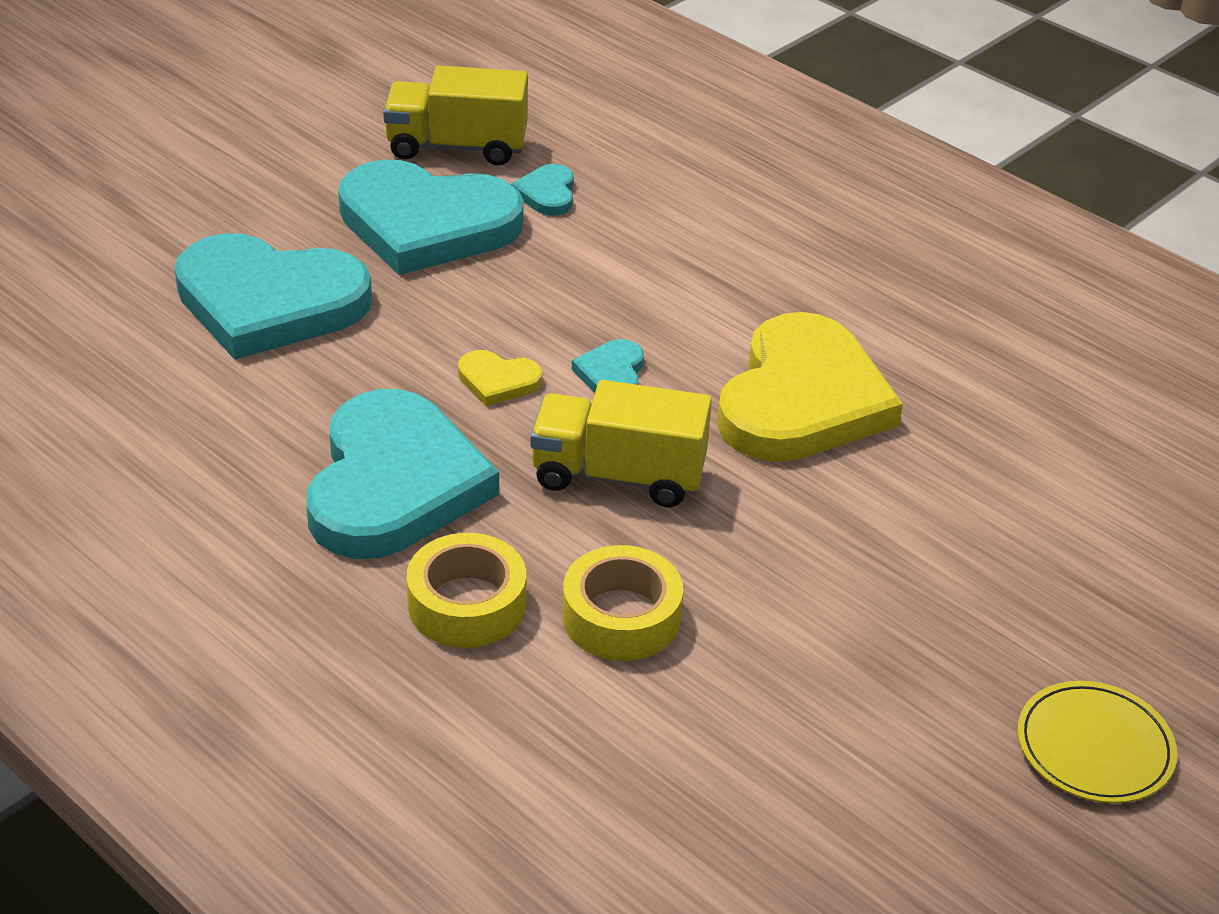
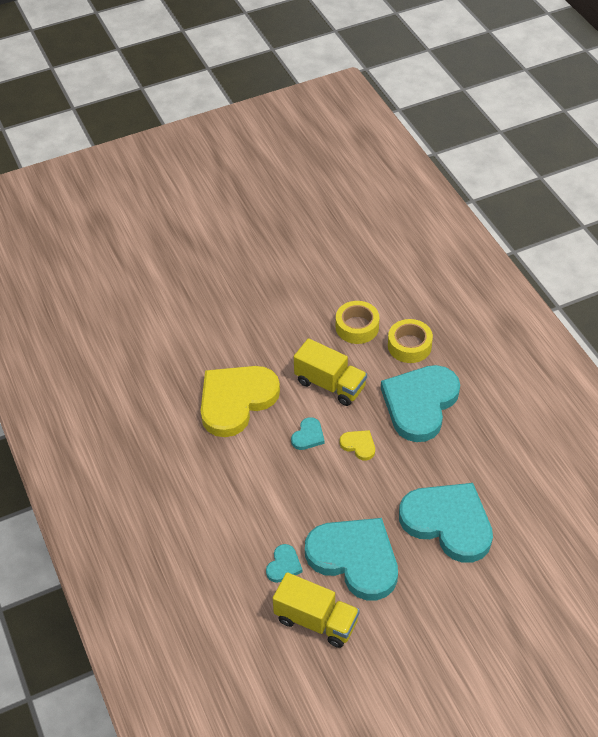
camera: 155 degrees left, 10 degrees up
(1094, 747) = (231, 248): yellow plate -> none

